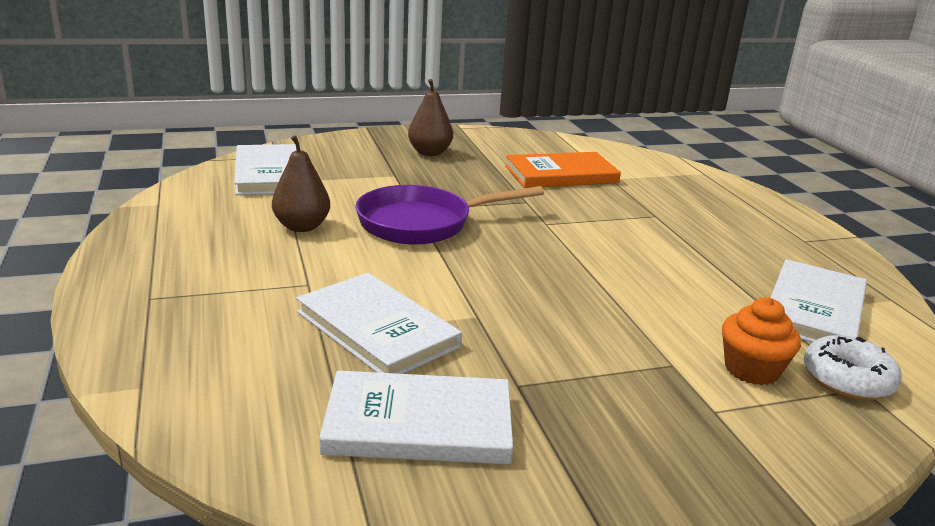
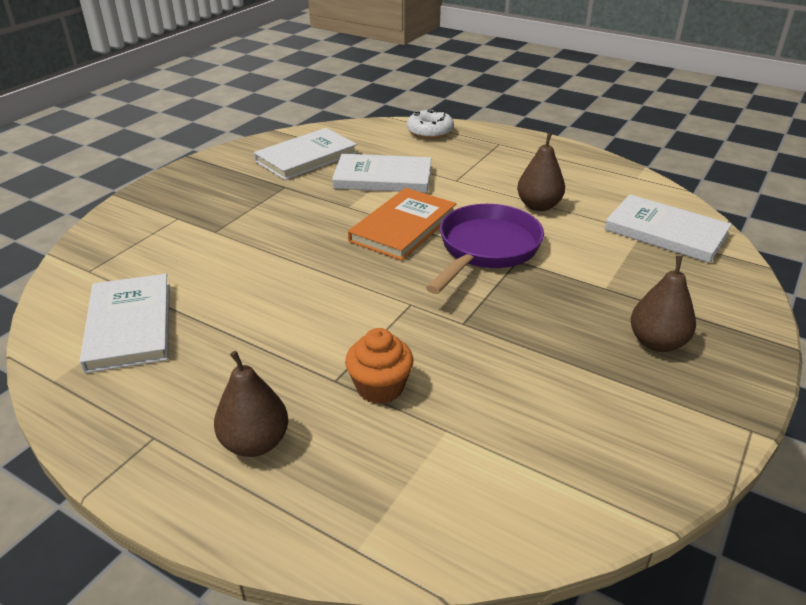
camera: 140 degrees right, 10 degrees up
(561, 174) = (499, 396): orange book -> orange book (403, 227)
(734, 214) = (255, 443): none -> brown pear
(751, 370) = (165, 250): orange cupcake -> orange cupcake (380, 387)
(847, 379) = (99, 272): white donut -> white donut (430, 132)

